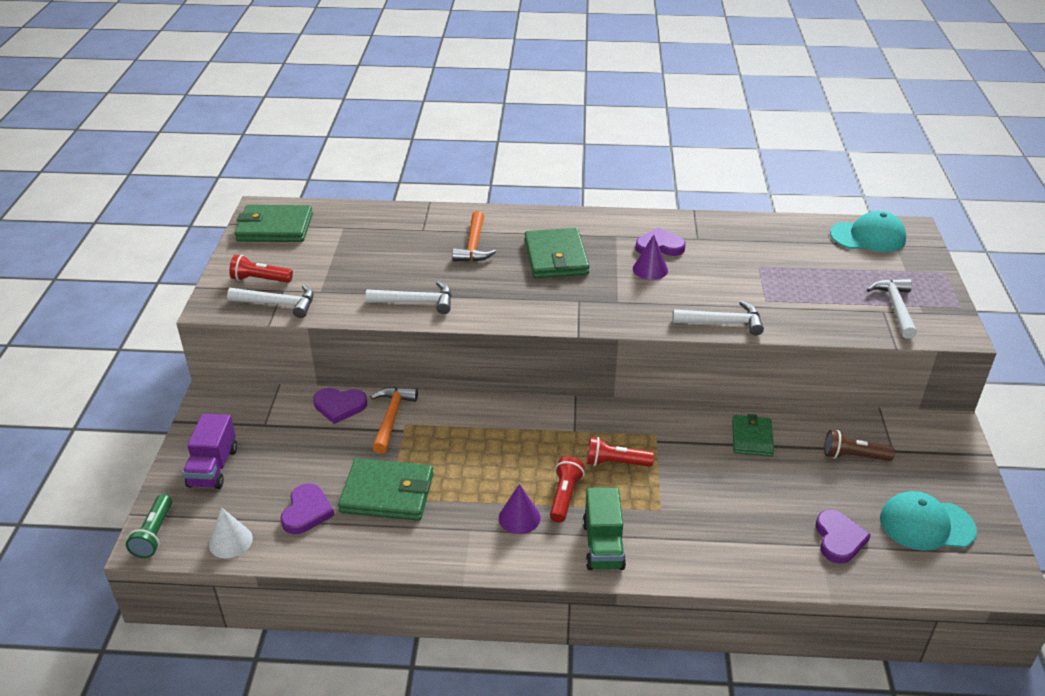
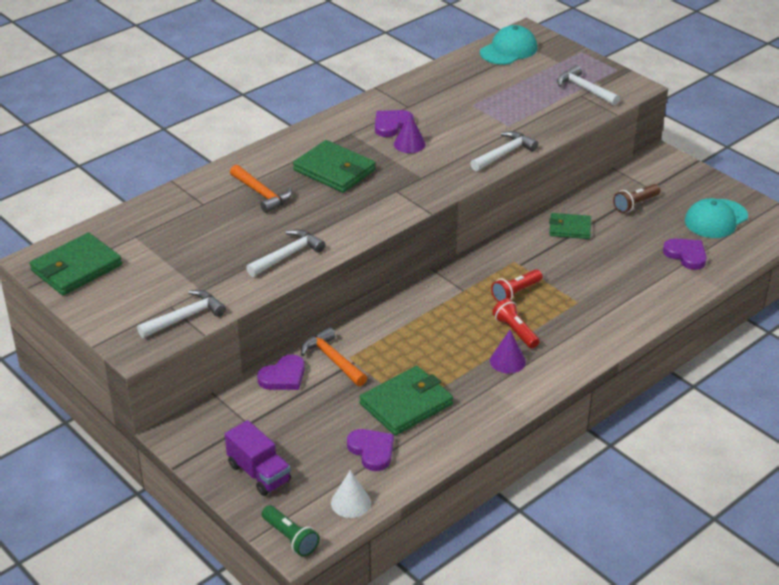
camera: 45 degrees left, 0 degrees up
(260, 279) = (138, 310): red flashlight -> none
(603, 545) = (576, 342): green truck -> none
(752, 438) = (569, 228): green wallet -> green wallet turned 45 degrees counterclockwise

